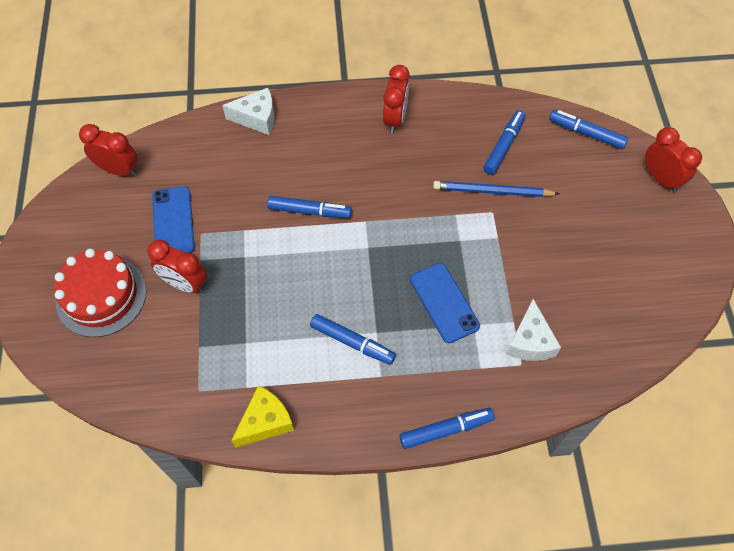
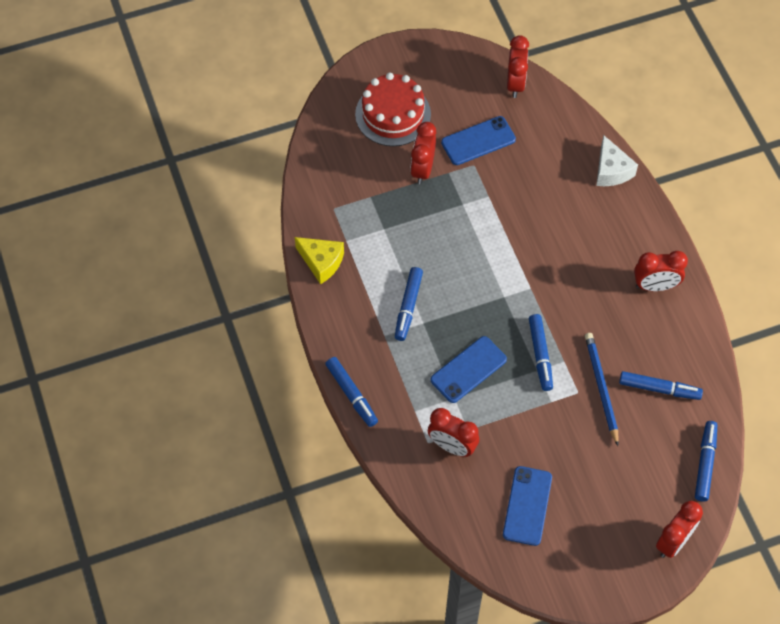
camera: 75 degrees right, 0 degrees up
(309, 211) = (525, 241): blue marker -> blue marker (540, 355)
(530, 341) = (452, 446): white cheese -> red clock
(608, 289) = (527, 506): none -> blue phone

